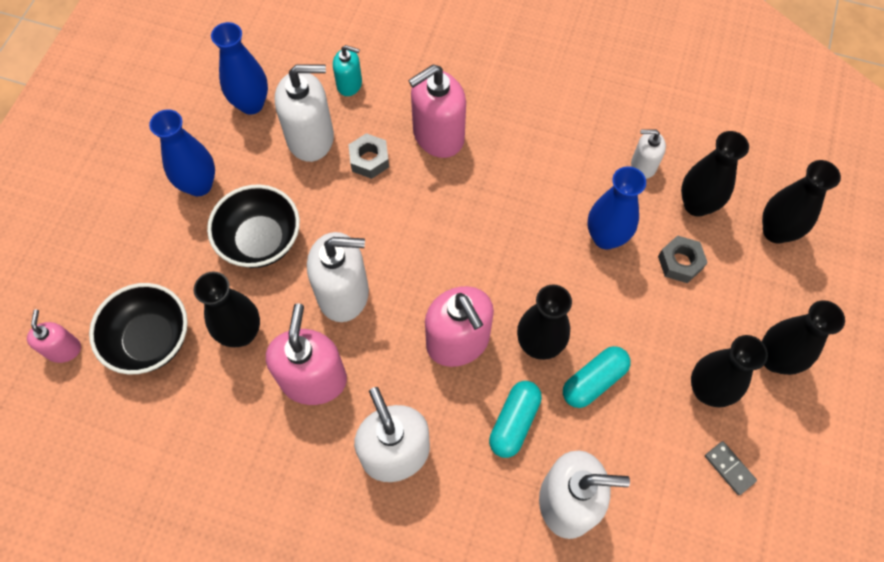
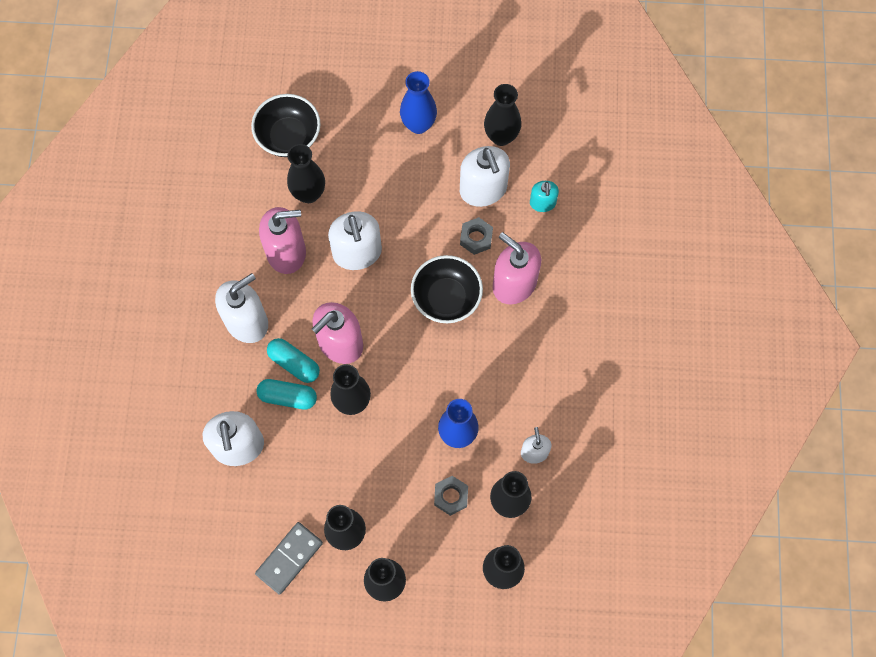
camera: 75 degrees right, 5 degrees up
(63, 349) = (268, 85): pink soap dispenser -> none
(251, 104) = (501, 136): blue vase -> black vase
(260, 240) = (384, 182): black bowl -> black bowl (446, 298)
(593, 381) = (333, 447): turquoise capsule -> turquoise capsule (294, 363)
(729, 468) = (289, 558): grey domino -> grey domino, size x1.77

